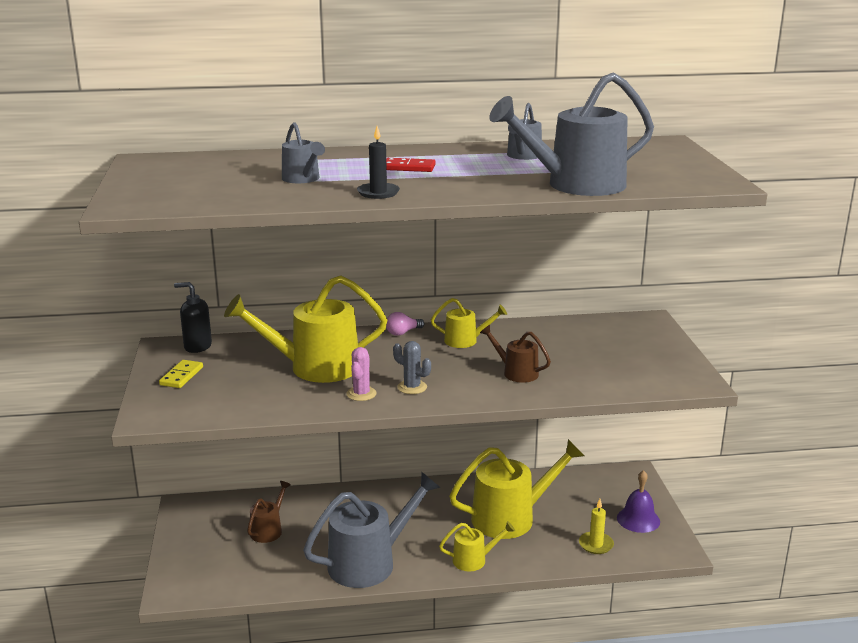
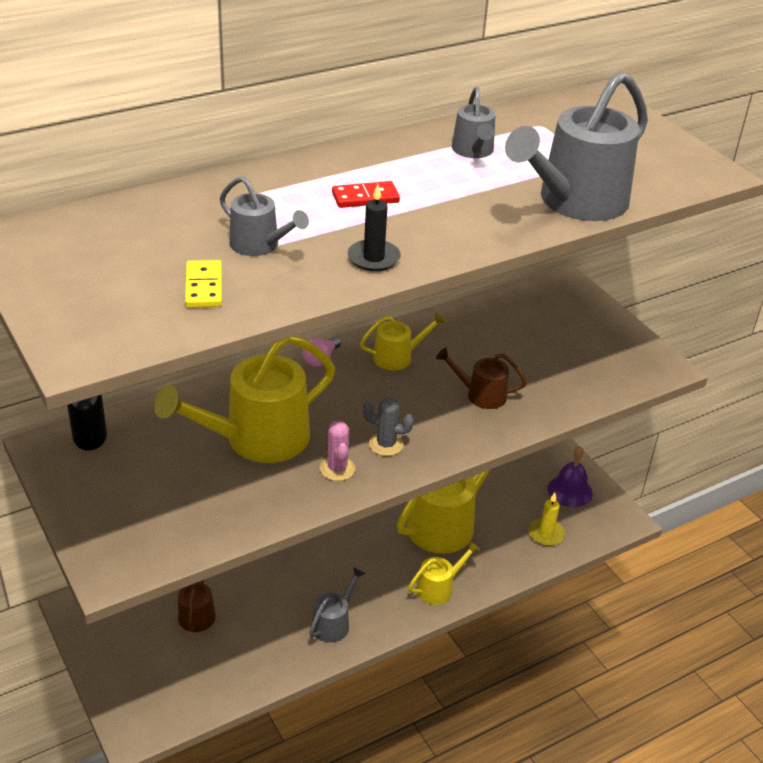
camera: 25 degrees left, 15 degrees up
(181, 376) = (104, 493): yellow domino -> yellow domino (203, 287)
(370, 562) = (334, 623): grey watering can -> grey watering can, size x0.50

